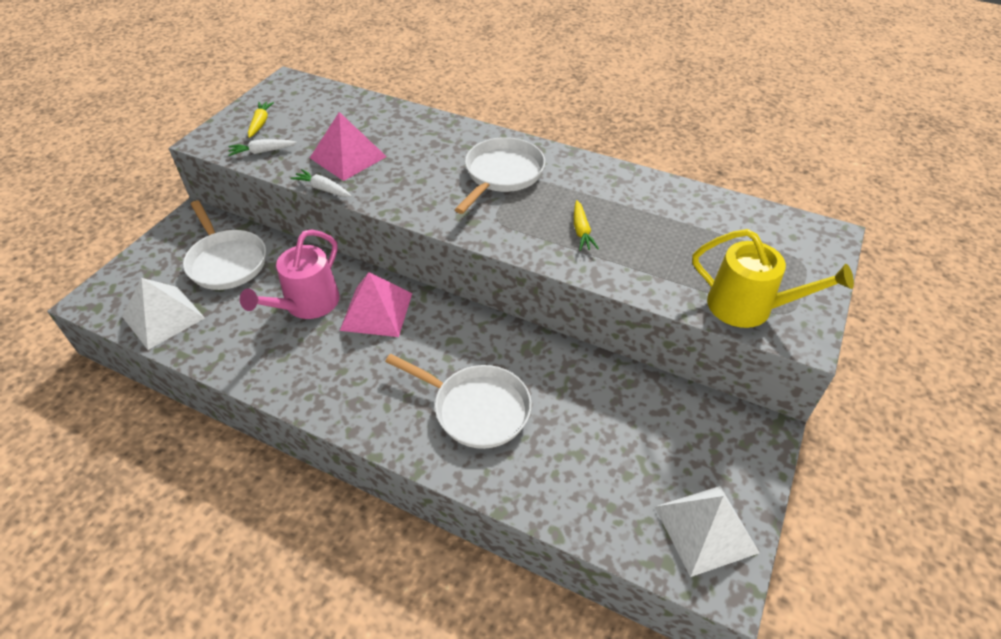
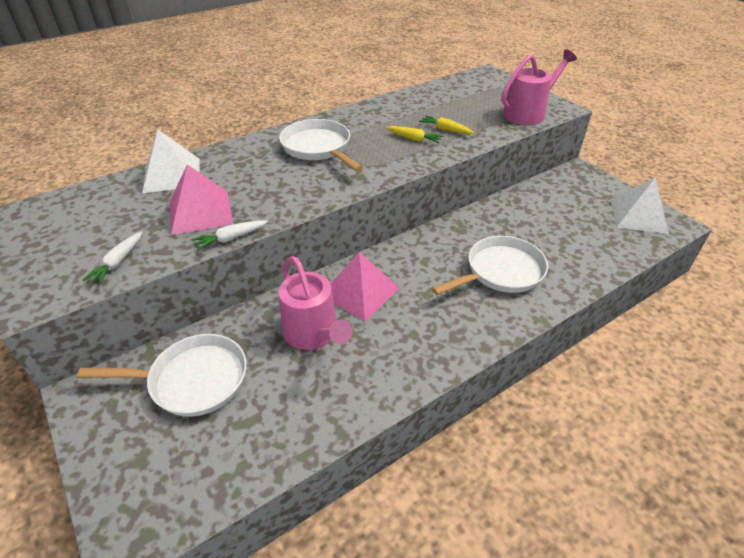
camera: 60 degrees left, 5 degrees down
(163, 317) = (229, 461): white pyramid -> white pyramid (171, 175)
(260, 123) = (63, 252): yellow carrot -> yellow carrot (445, 130)
(747, 307) = (527, 113): yellow watering can -> pink watering can

